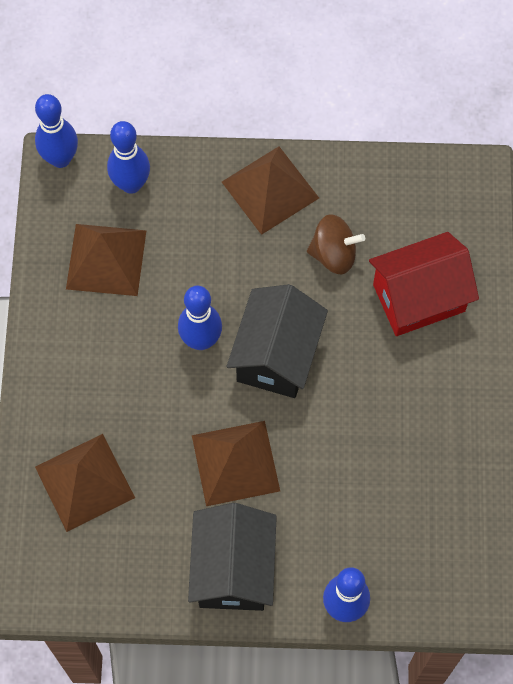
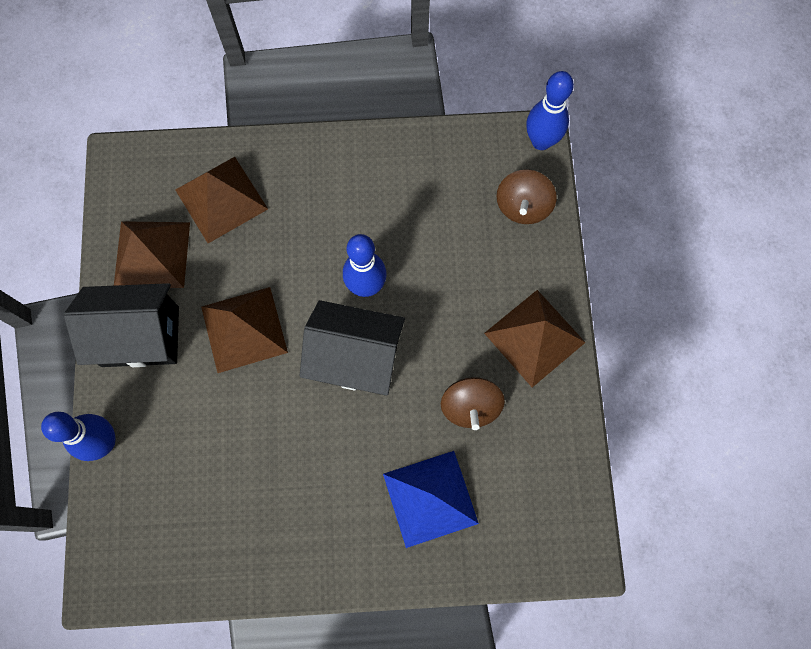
camera: 85 degrees right, 5 degrees up
(106, 259) = (441, 193): brown pyramid -> brown pyramid (152, 254)
(131, 184) = (523, 206): blue bowling pin -> brown spinning top
(419, 298) = (430, 498): red house -> blue pyramid

